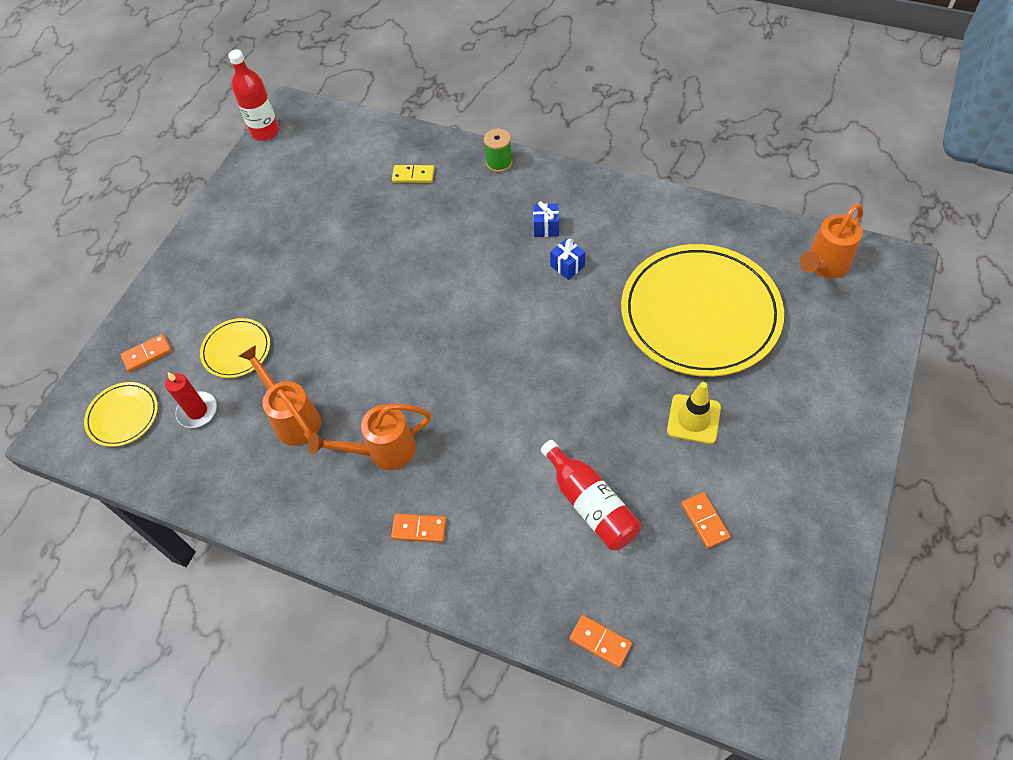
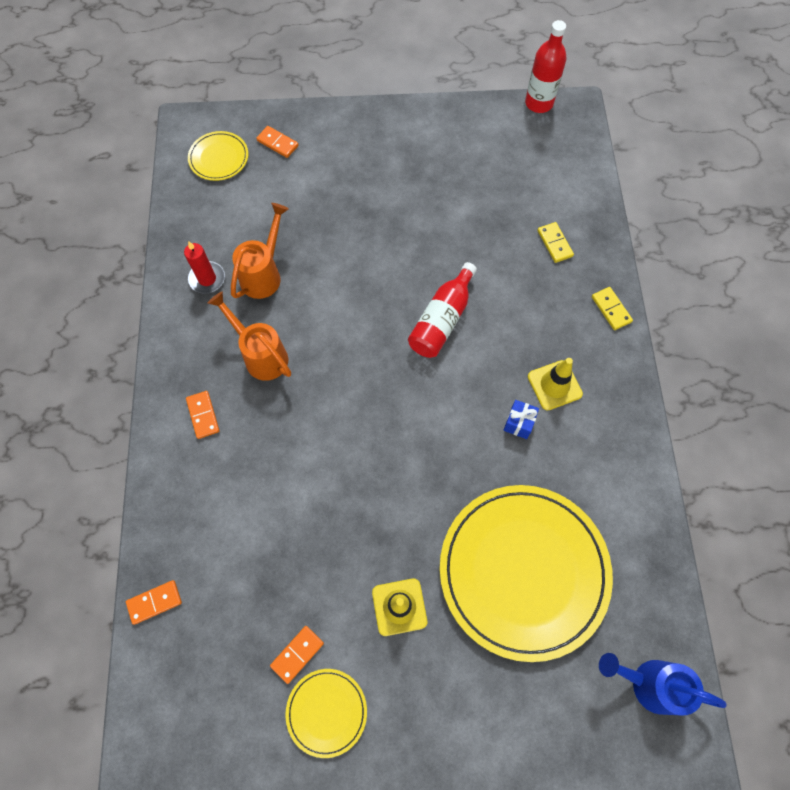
camera: 60 degrees right, 10 degrees up
(197, 411) = (243, 204): red candle -> red candle (207, 279)
(236, 350) = (308, 201): yellow plate -> yellow plate (326, 712)
(499, 163) = (611, 309): green spool -> yellow domino
(546, 228) = (554, 385): blue gift -> yellow traffic cone
(590, 504) = (275, 545): red bottle -> red bottle (442, 320)
(600, 642) = (154, 602): orange domino -> orange domino turned 60 degrees clockwise
(823, 266) = (647, 683): orange watering can -> blue watering can

